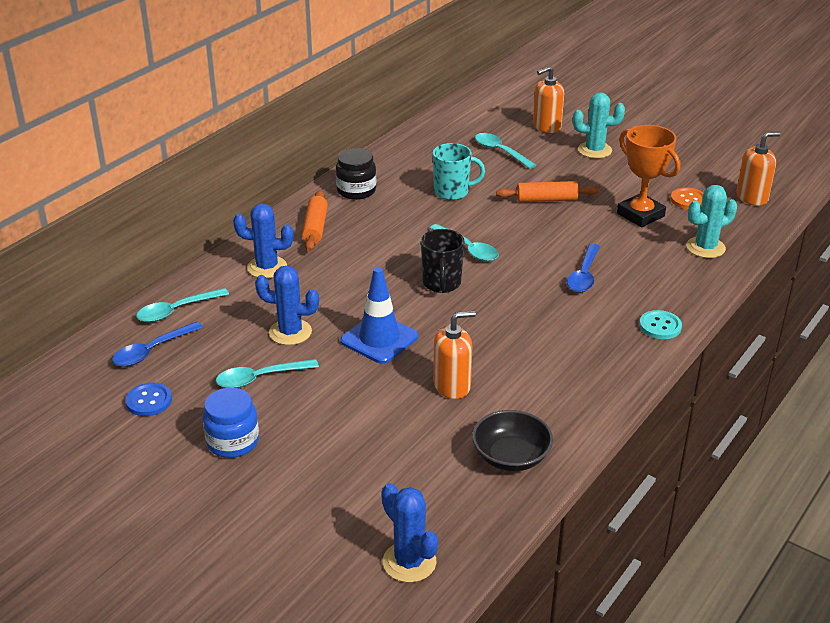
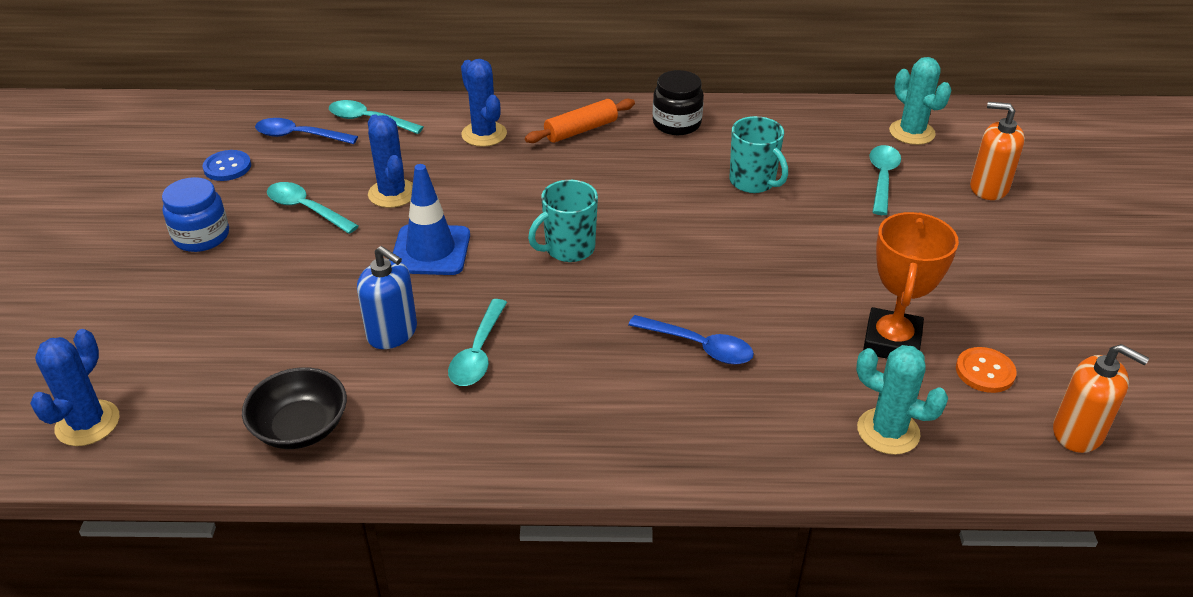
camera: 55 degrees right, 5 degrees up
(441, 284) = (568, 249): black mug -> turquoise mug
(452, 385) = (392, 333): orange soap dispenser -> blue soap dispenser
(468, 249) = (655, 239): turquoise spoon -> turquoise spoon (478, 353)
(546, 199) = (826, 253): orange rolling pin -> none
(584, 275) = (699, 346): blue spoon -> blue spoon turned 135 degrees counterclockwise
(594, 150) = (990, 245): turquoise cactus -> turquoise cactus (912, 132)
(660, 326) = (658, 455): turquoise button -> none

